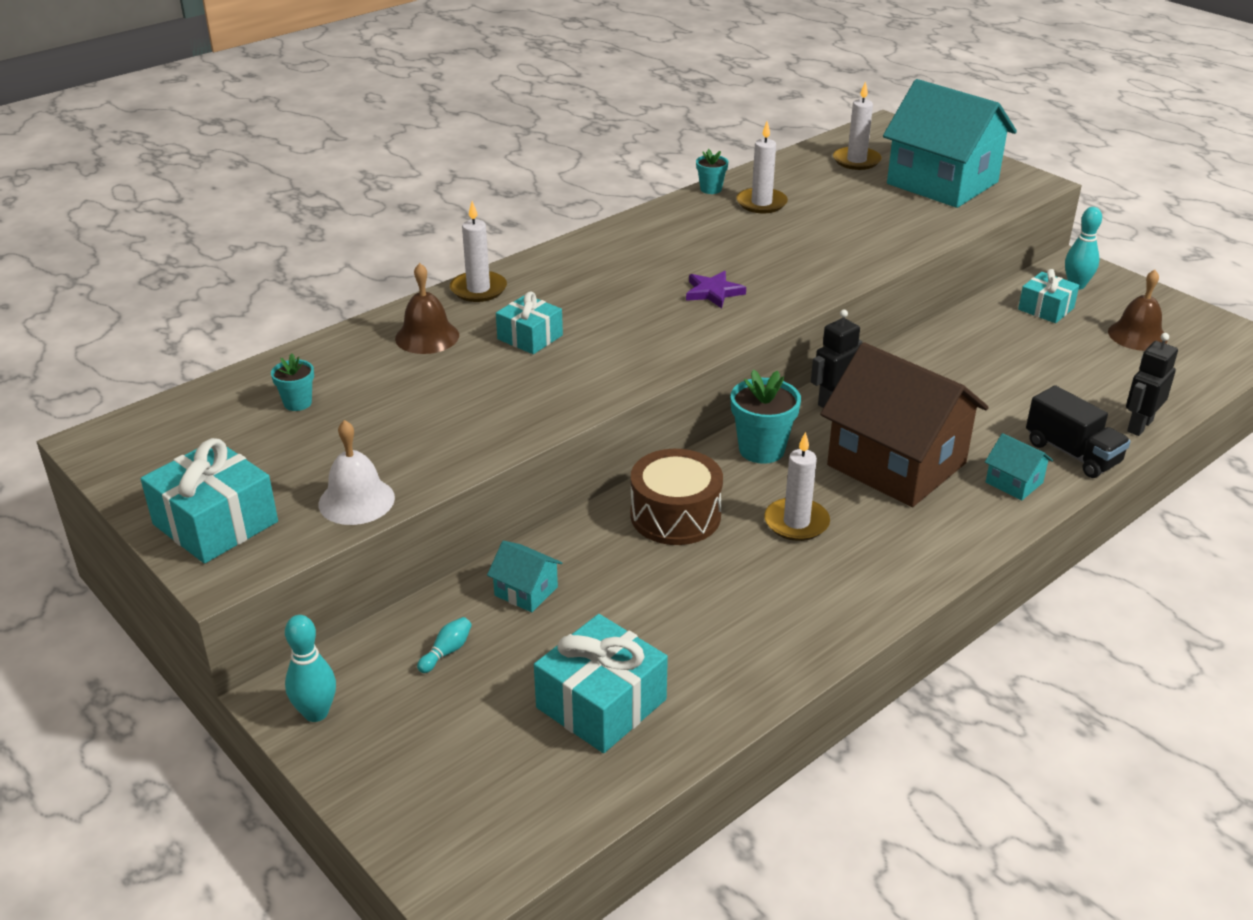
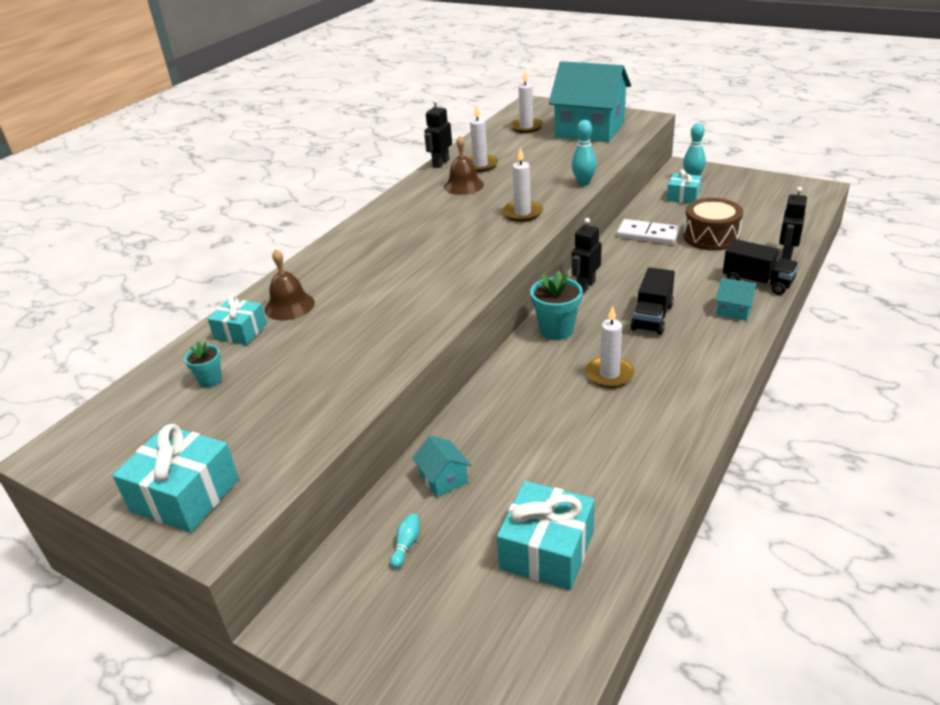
camera: 15 degrees left, 0 degrees up
(316, 713) = (324, 629): turquoise bowling pin -> turquoise bowling pin (583, 183)
(356, 500) = (297, 444): white bell -> none
(478, 289) = (311, 264): white candle -> white candle (522, 213)
(526, 591) = (443, 478): turquoise house -> turquoise house turned 45 degrees clockwise
(530, 337) = (368, 288): turquoise gift -> turquoise gift (240, 331)
(675, 515) = (523, 392): brown drum -> brown drum (711, 237)
(711, 189) = (440, 163): turquoise flower pot -> black robot
(713, 292) = (482, 228): purple star -> none
(896, 464) = (652, 317): brown house -> black truck
(961, 351) = (647, 234): none -> white domino
(1137, 335) = (748, 200): brown bell -> brown bell (463, 185)

